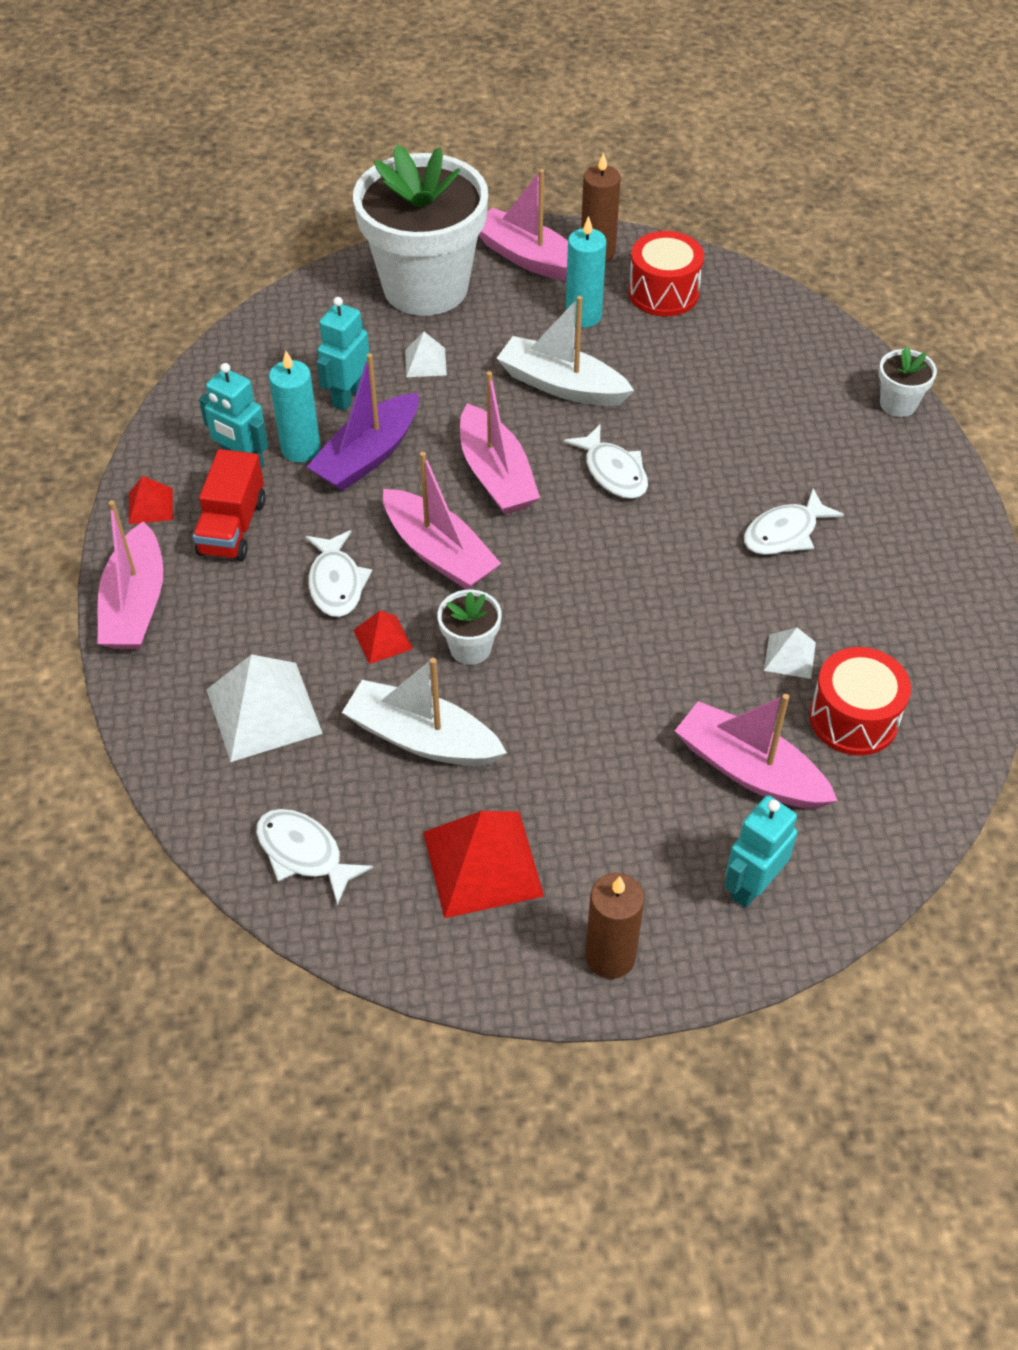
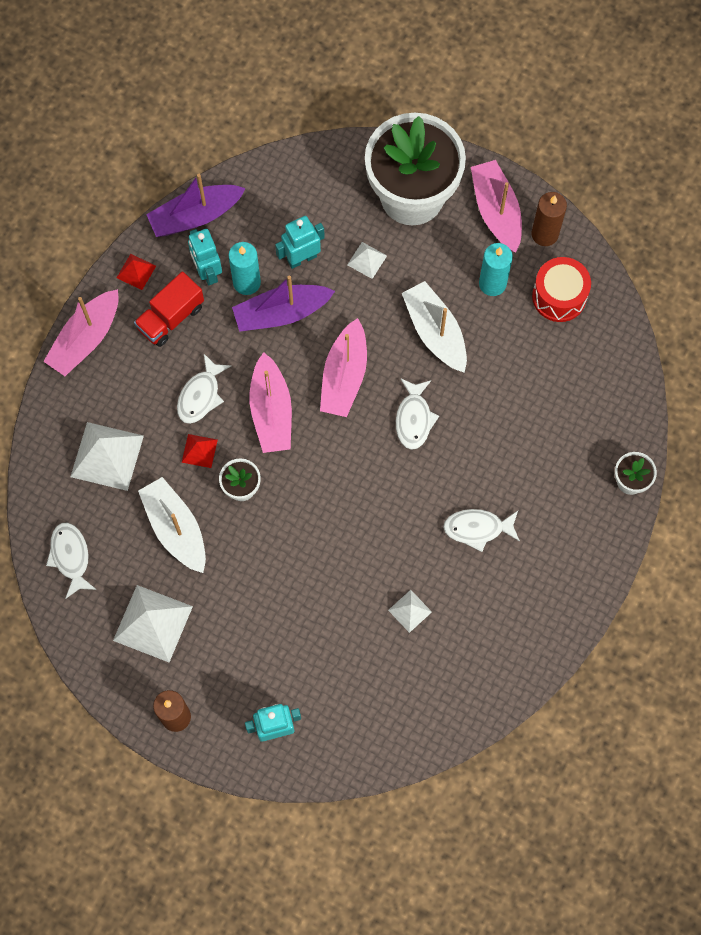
camera: 35 degrees right, 20 degrees up
(184, 420) = (195, 216): none -> purple boat
(482, 863) = (153, 623): red pyramid -> white pyramid
(749, 770) = (329, 664): pink boat -> none
(853, 718) = (410, 672): red drum -> none

